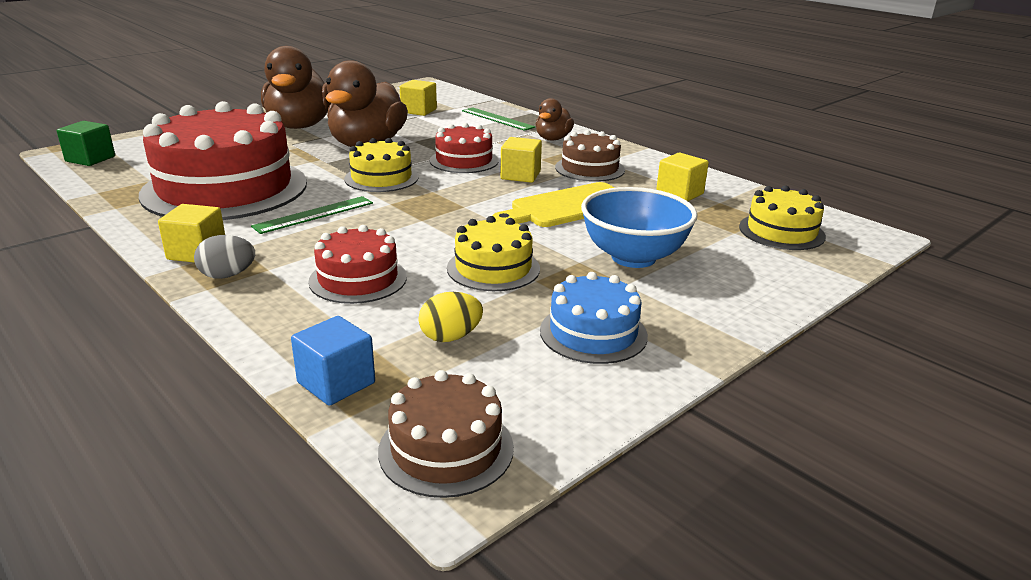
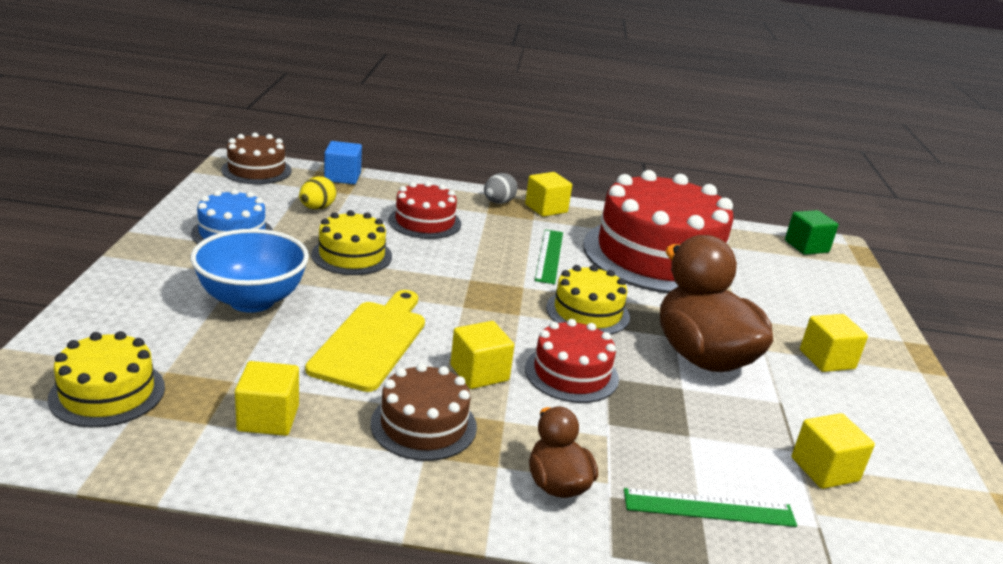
camera: 135 degrees right, 0 degrees up
(300, 126) = (827, 359): brown duck -> yellow cube

